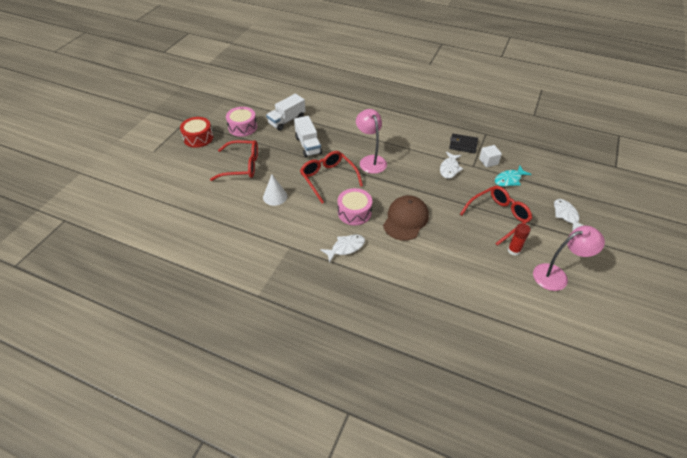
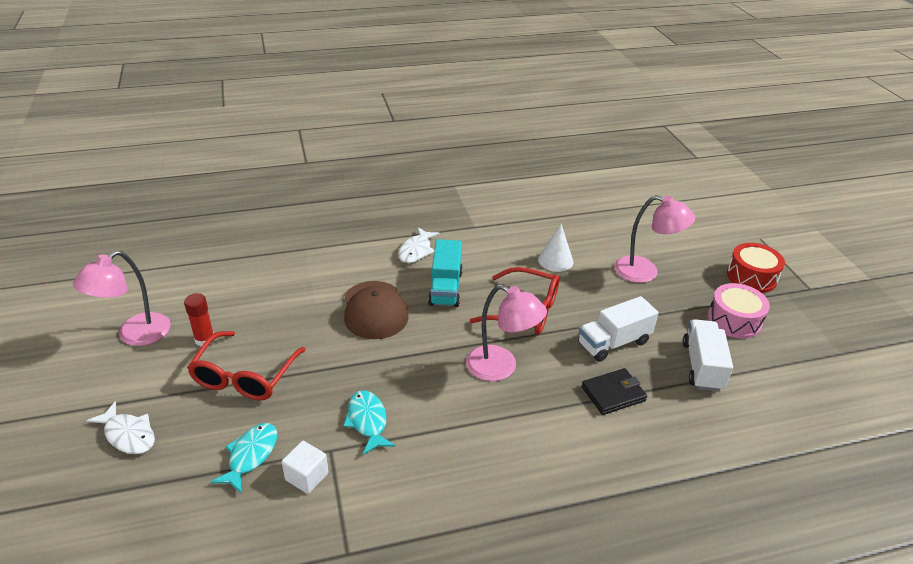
camera: 140 degrees right, 10 degrees down
(241, 166) = (645, 272): red glasses -> pink lamp
(308, 145) = (613, 343): white truck -> white truck turned 60 degrees counterclockwise
(354, 212) = (445, 288): pink drum -> turquoise truck
(449, 168) = (368, 421): white fish -> turquoise fish
(463, 145) = (376, 491): black wallet -> black wallet (613, 394)

